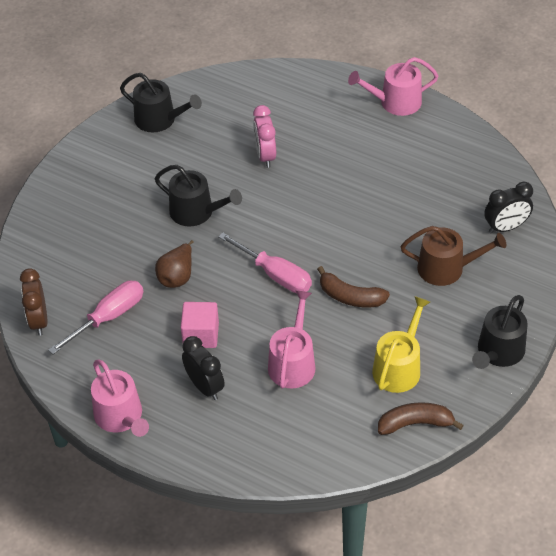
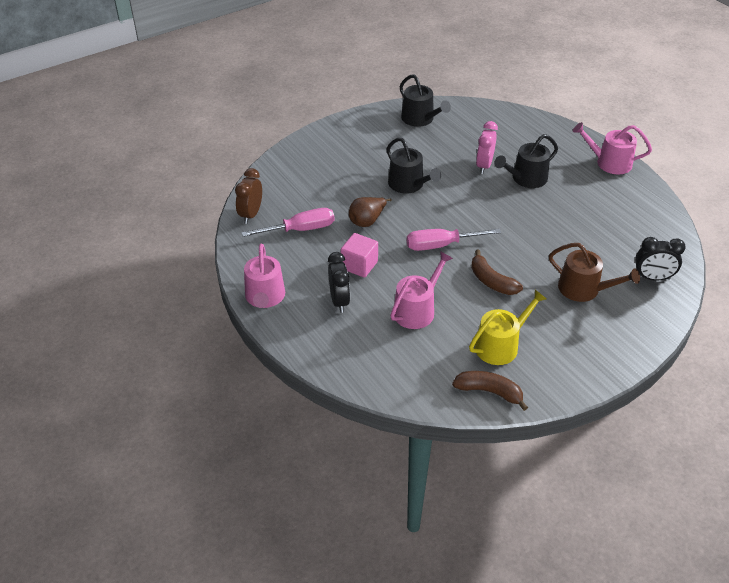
camera: 25 degrees right, 5 degrees down
(275, 274) = (441, 245): pink screwdriver -> pink screwdriver turned 105 degrees clockwise
(498, 352) = (592, 366): black watering can -> black watering can (525, 179)

